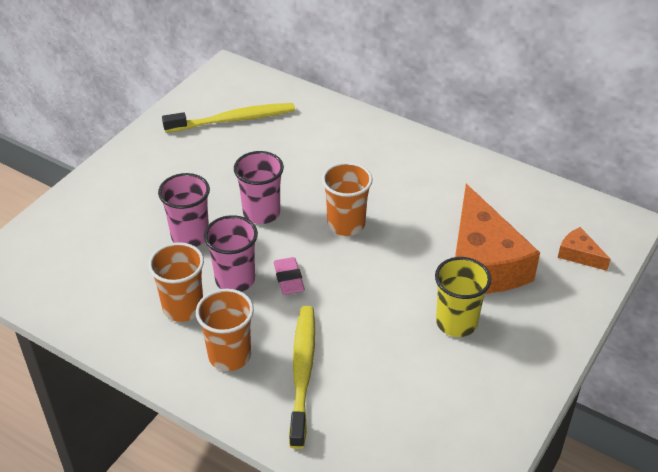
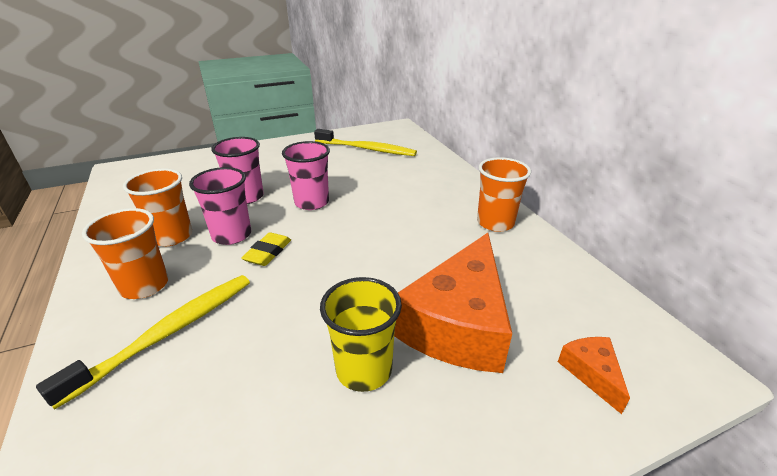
camera: 35 degrees right, 10 degrees down
(289, 279) = (268, 252): pink eraser -> yellow eraser
(346, 224) = (364, 235): orange cup -> orange cup (495, 223)

